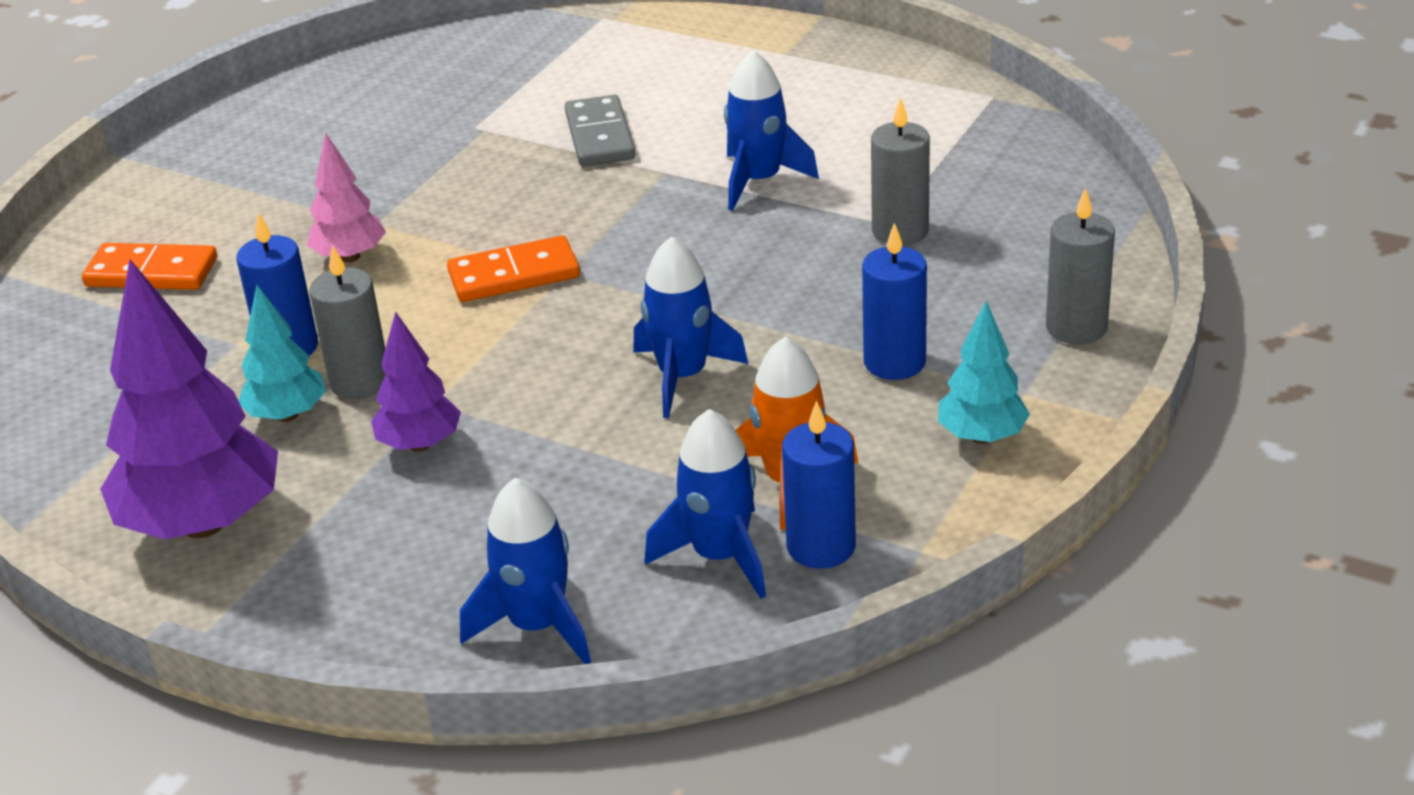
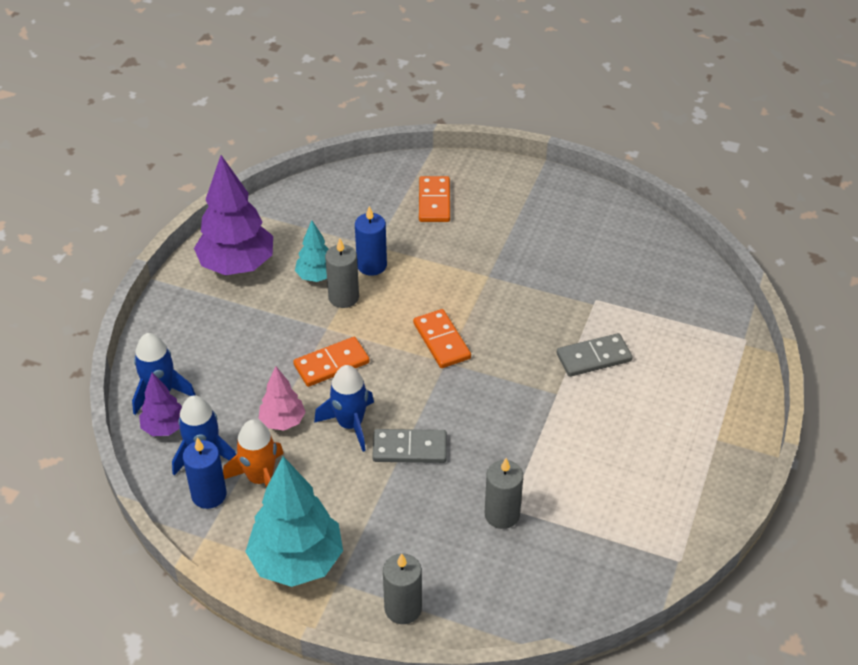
camera: 80 degrees right, 10 degrees up
(350, 257) = (454, 272): pink tree -> pink tree (282, 421)
(420, 444) = (293, 329): purple tree -> purple tree (164, 428)
(529, 397) = (331, 364): none -> orange domino
(751, 314) = (409, 448): none -> grey domino
(759, 181) = (552, 440): blue rocket -> none
(894, 362) = (365, 518): blue candle -> none
(982, 436) = (297, 562): turquoise tree -> turquoise tree, size x1.88

